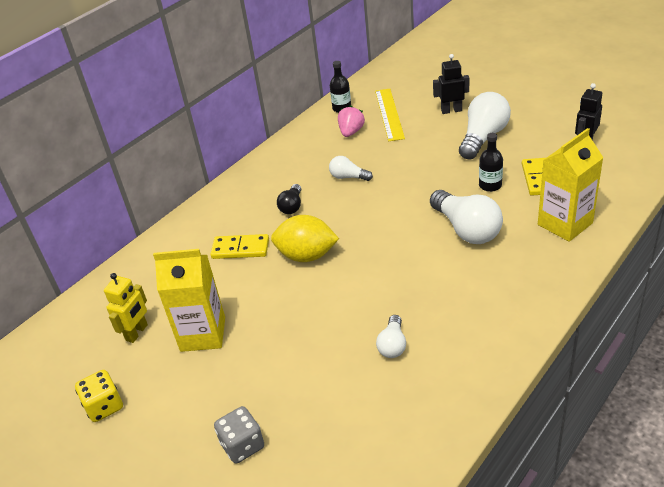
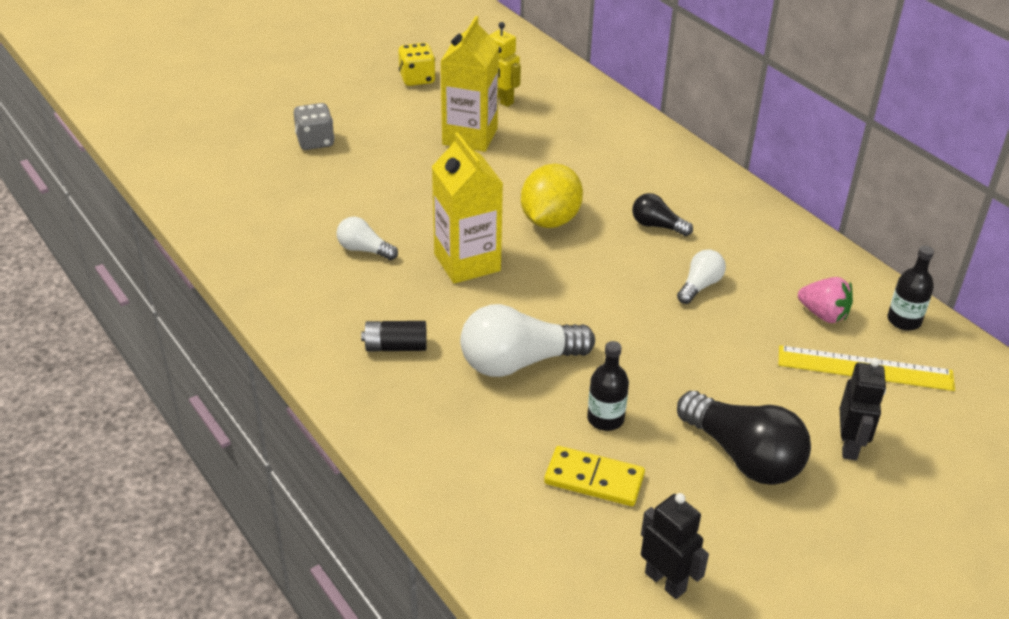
camera: 100 degrees right, 0 degrees up
(240, 249) = (593, 176): yellow domino -> none
(483, 137) = (743, 456): white light bulb -> black light bulb
(490, 288) = (395, 347): none -> black battery
(565, 224) = (471, 464): yellow carton -> yellow carton (467, 262)

